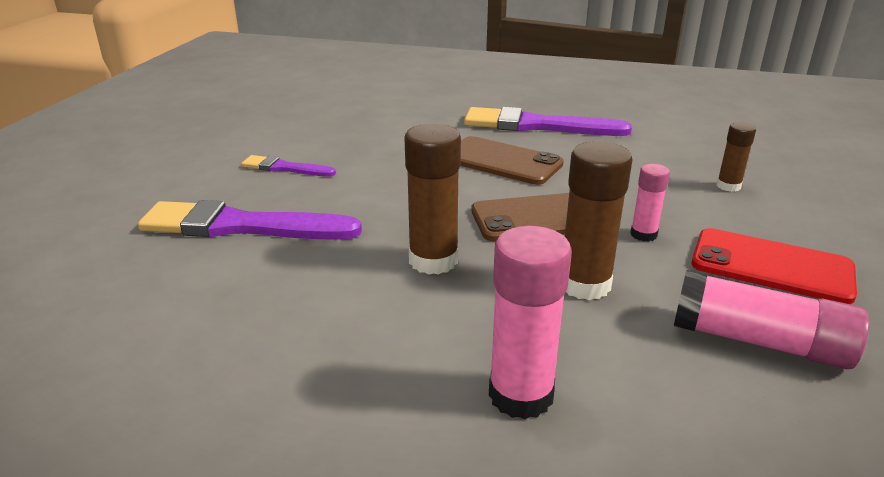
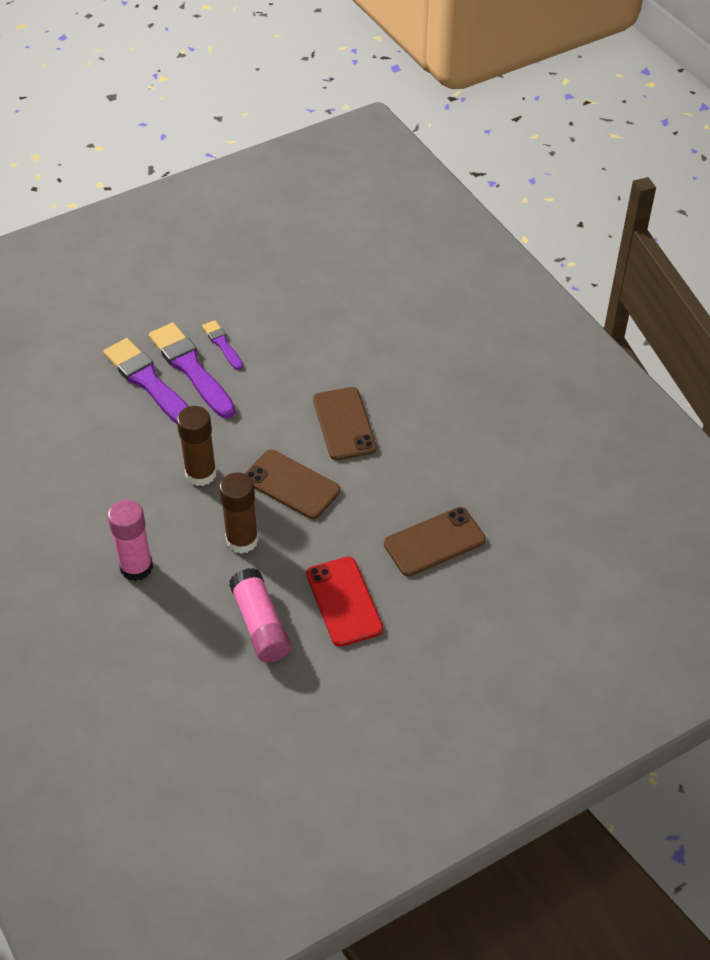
camera: 45 degrees right, 20 degrees up
(537, 126) = (422, 404): purple brush -> purple brush (191, 368)
(643, 234) = (321, 535): pink glue stick -> none
(728, 186) = (434, 542): brown glue stick -> brown phone

